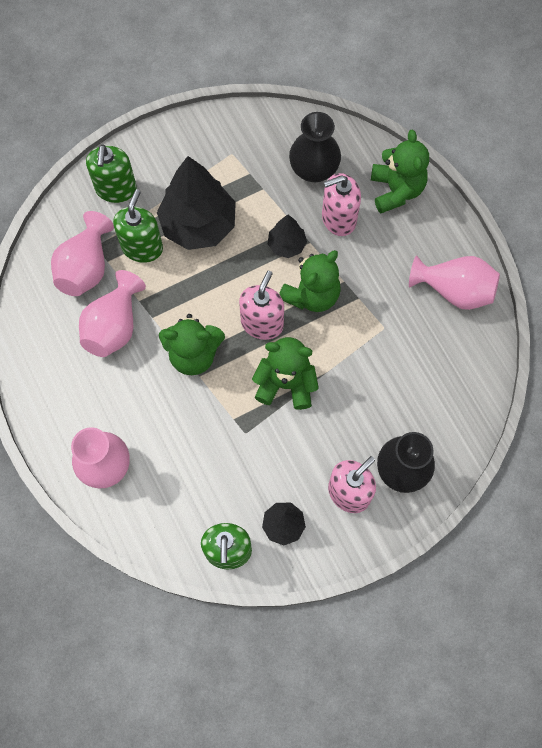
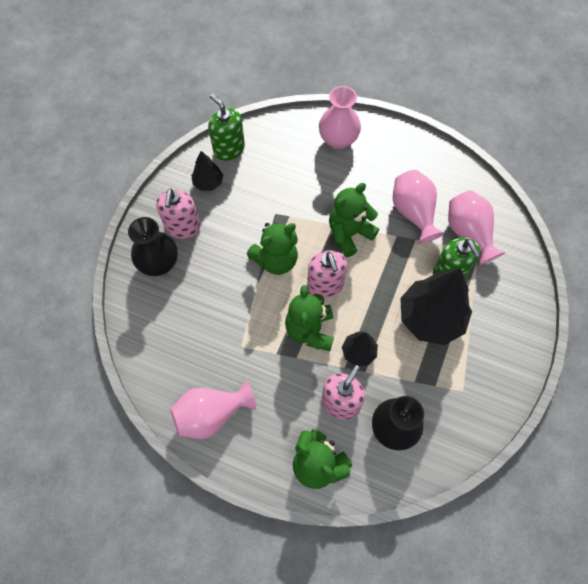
camera: 140 degrees right, 5 degrees down
(116, 189) = (509, 298): green soap dispenser -> none

